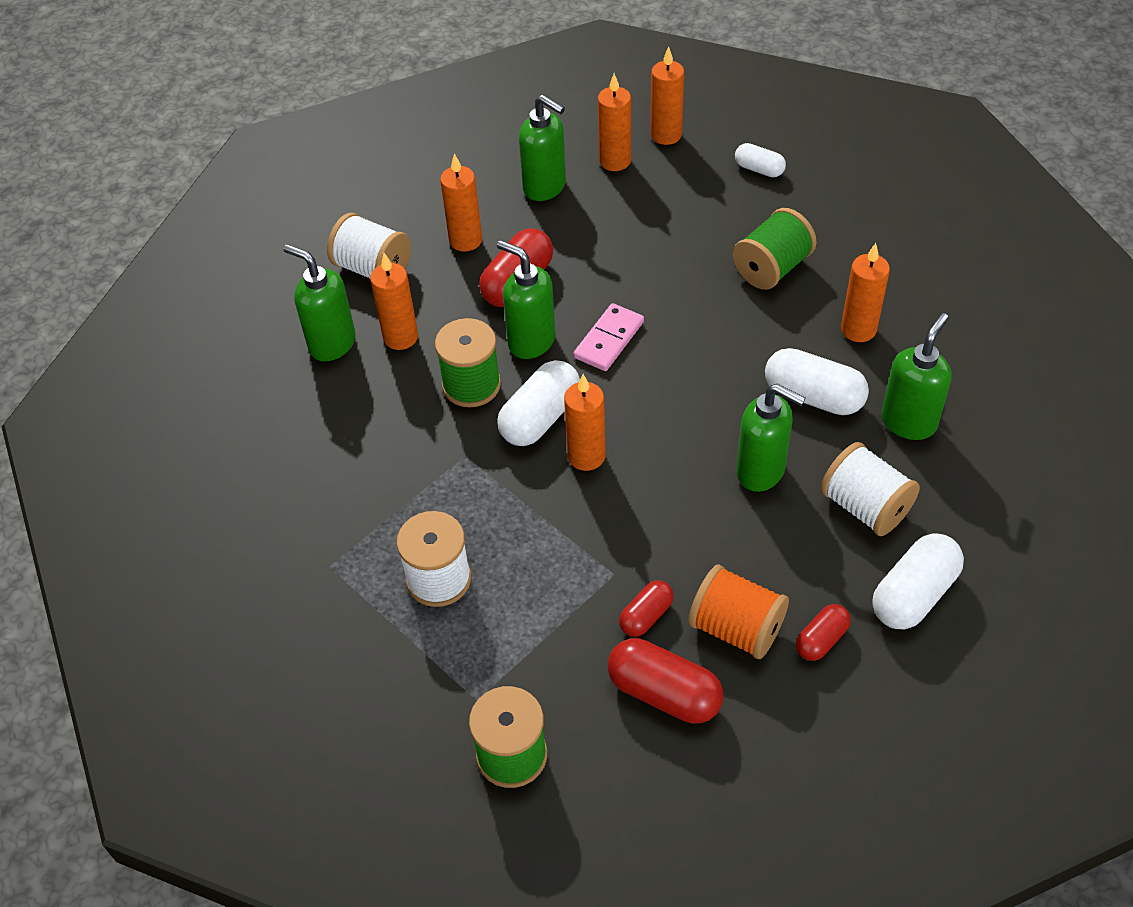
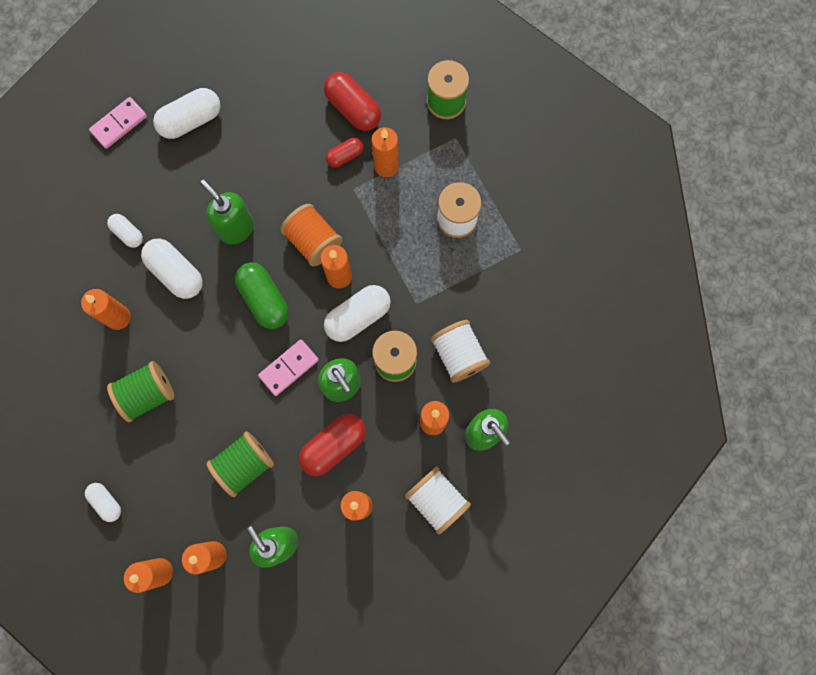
camera: 165 degrees left, 25 degrees up
(575, 621) = (386, 166): none -> orange candle
(618, 239) = (244, 465): none -> green spool
(677, 401) = (264, 299): none -> green capsule
(736, 628) = (298, 132): orange spool -> orange spool (313, 241)
(821, 640) = (255, 111): red capsule -> none
(865, 507) = (187, 183): white spool -> white spool (459, 355)
(908, 422) = (128, 233): green soap dispenser -> white capsule
(1020, 556) = (119, 124): none -> pink domino

